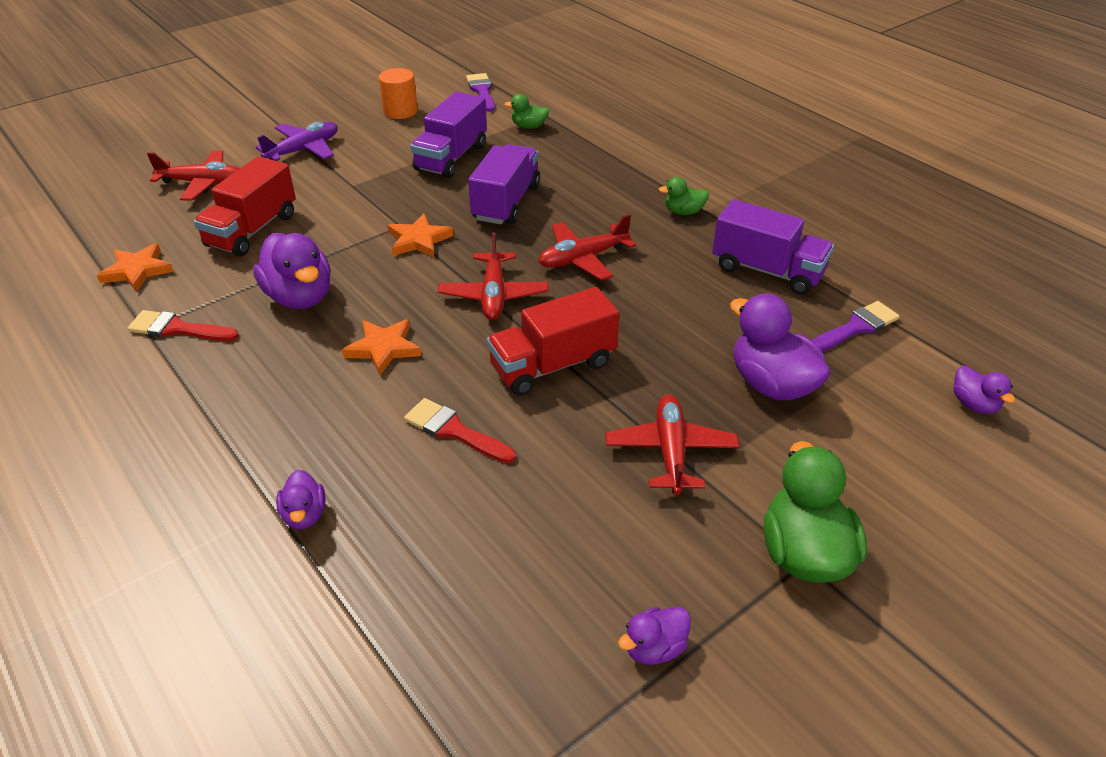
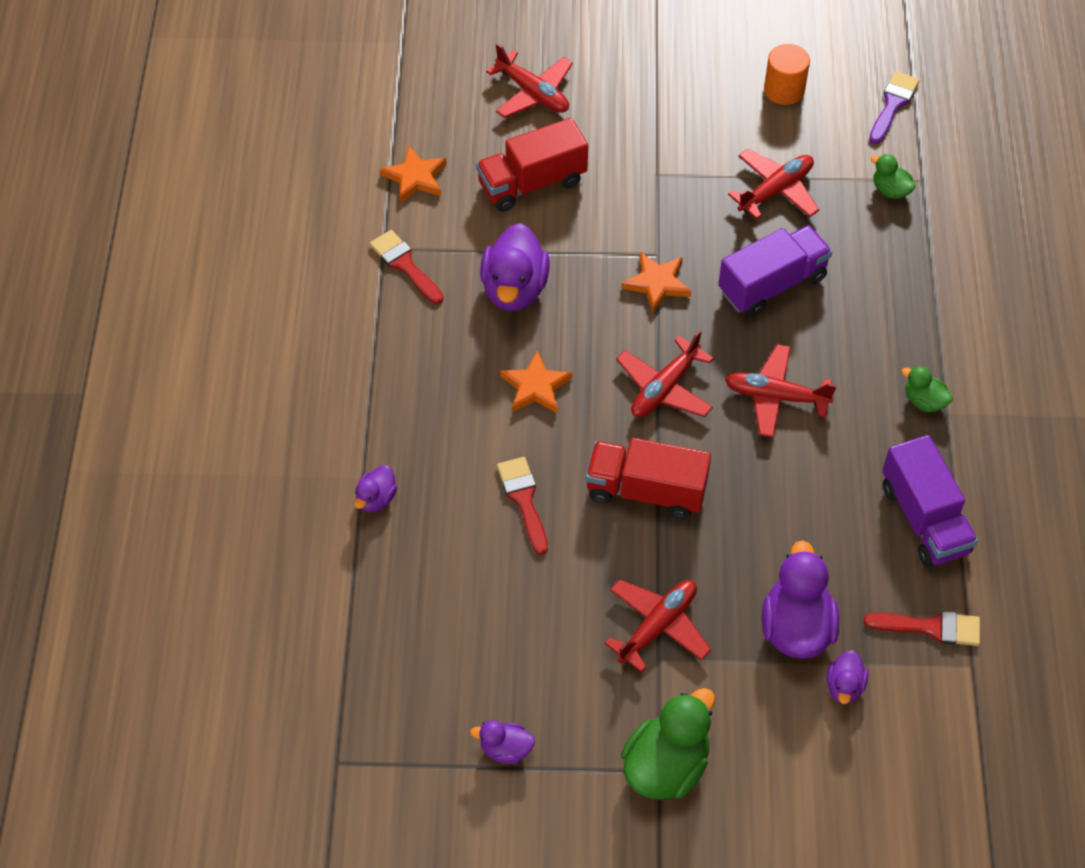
camera: 40 degrees right, 15 degrees up
(303, 150) = (650, 97): purple plane -> none
(451, 157) = (775, 190): purple truck -> red plane
(856, 327) = (931, 627): purple brush -> red brush
(974, 404) = (938, 760): purple duck -> purple duck (844, 686)

